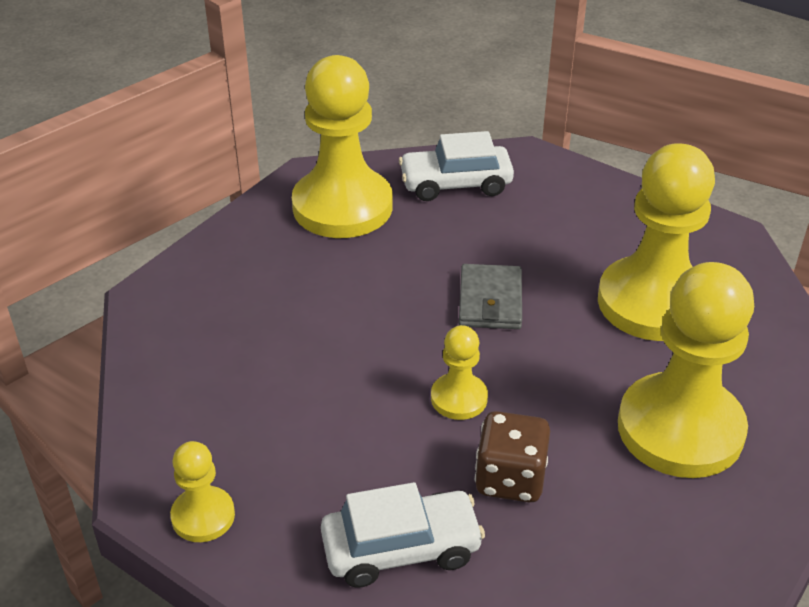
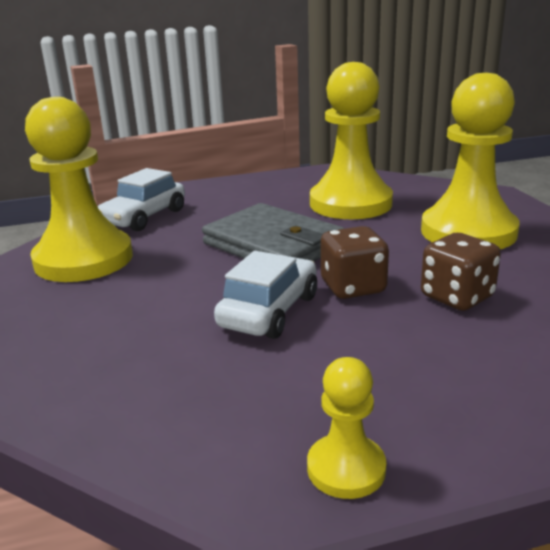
camera: 50 degrees left, 15 degrees down
(401, 548) = (490, 367): white car -> white car (269, 311)
(459, 398) = (353, 287): yellow pawn -> brown dice
(490, 301) = (273, 244): grey wallet -> grey wallet, size x1.67

